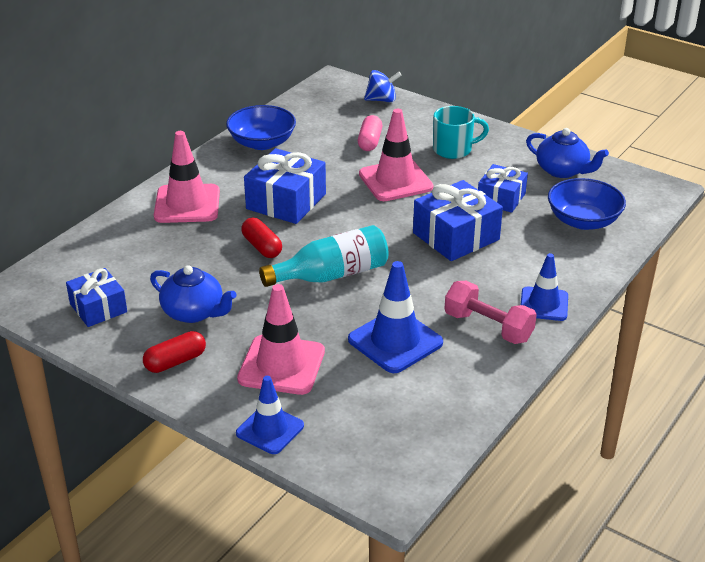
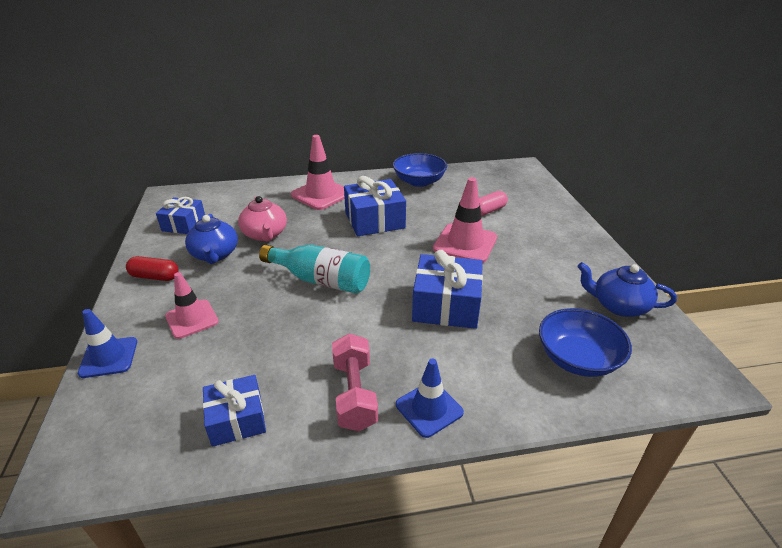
camera: 45 degrees right, 0 degrees up
(206, 269) = (265, 234): none -> pink teapot
(262, 247) = (315, 239): red capsule -> none
(281, 365) = (192, 319): pink traffic cone -> pink traffic cone, size x0.66
(382, 100) = (538, 190): blue spinning top -> none
(395, 341) = (277, 354): blue traffic cone -> none
(453, 149) = (543, 244): turquoise mug -> none
(501, 198) = (528, 298): blue gift -> blue gift (237, 419)
(562, 170) = (618, 305): blue teapot -> blue teapot turned 120 degrees clockwise

